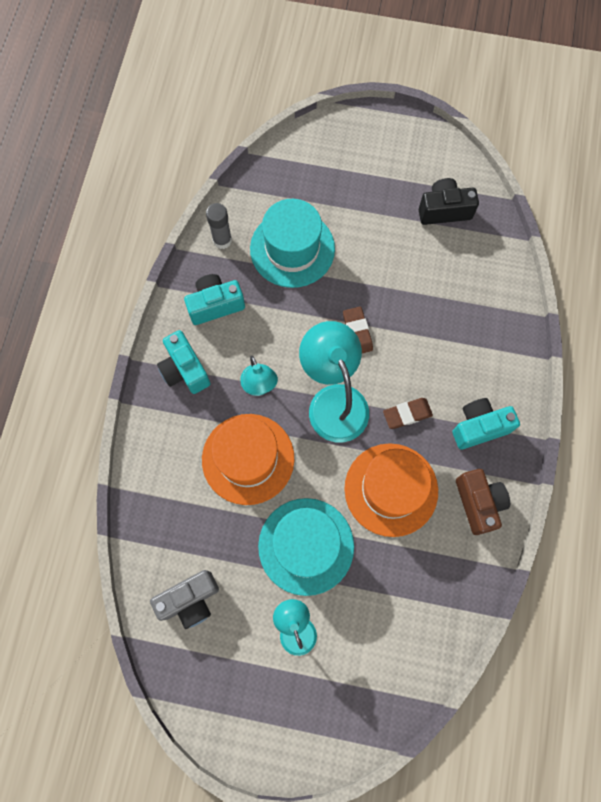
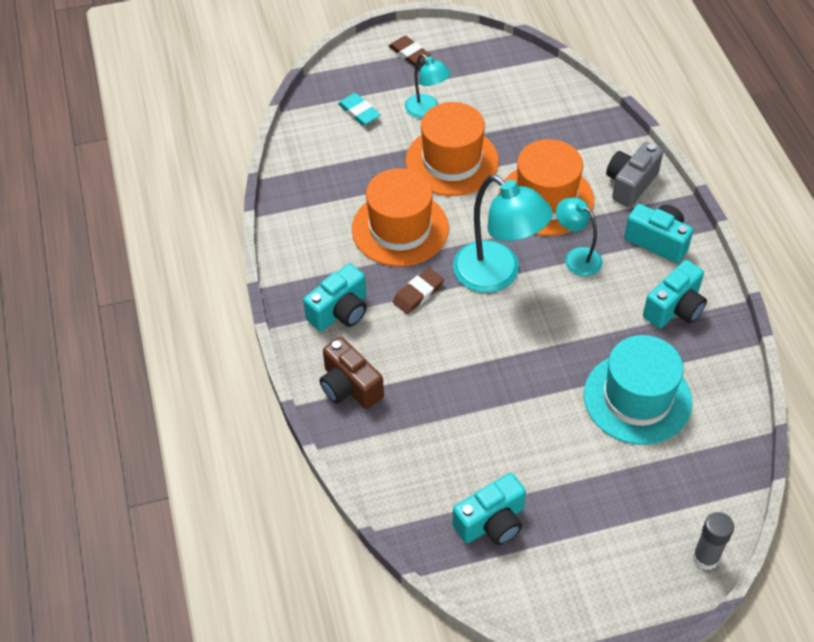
camera: 155 degrees right, 20 degrees down
(190, 600) = (523, 94): grey camera -> grey camera (630, 184)
(222, 240) = (718, 373): grey glue stick -> grey glue stick (705, 558)
(306, 546) = (452, 161): turquoise hat -> orange hat
(357, 332) = (512, 345): brown eraser -> brown eraser (409, 53)
(364, 660) = (359, 112): none -> turquoise eraser
(444, 210) = (491, 522): black camera -> turquoise camera
(478, 503) = (312, 250): brown camera -> brown camera (349, 387)

